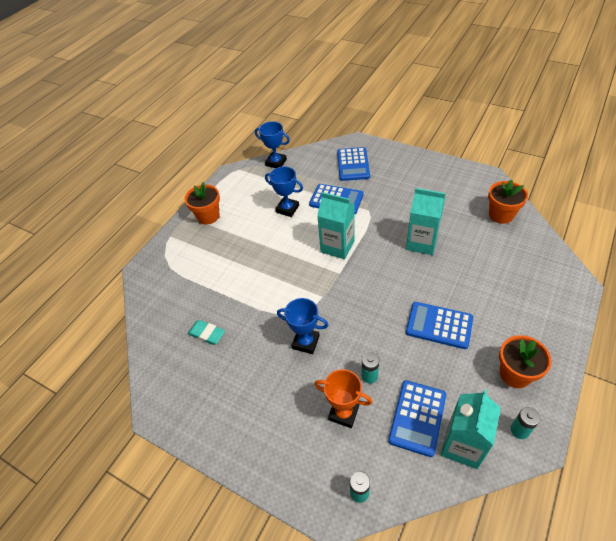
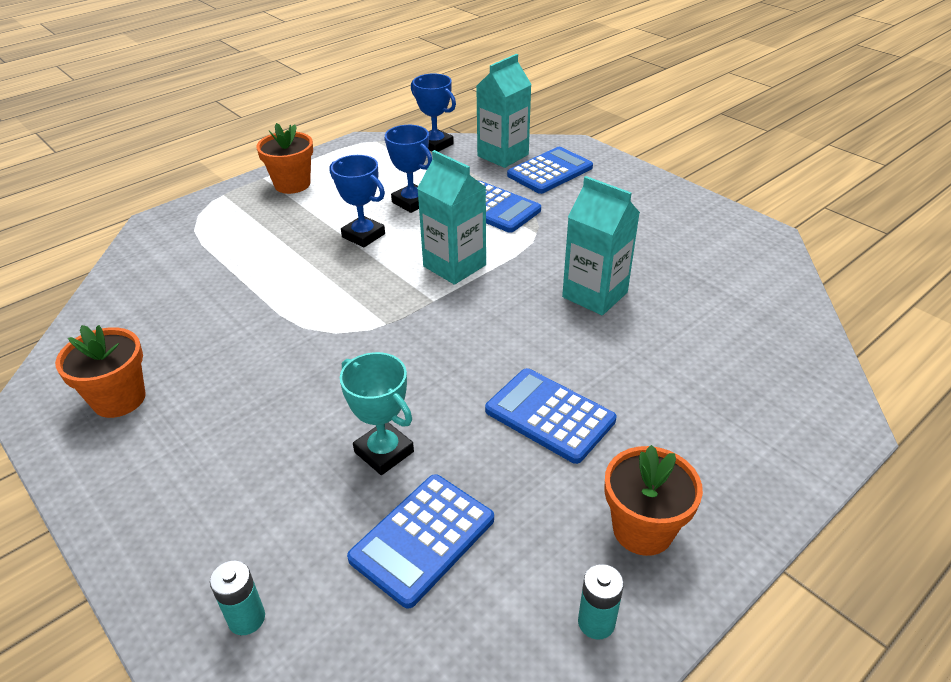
camera: 15 degrees right, 10 degrees down
(207, 334) = (181, 323): turquoise eraser -> none
(306, 342) = (316, 375): blue trophy -> blue trophy (363, 235)
(343, 413) = (305, 491): orange trophy -> none
(353, 164) = (550, 171): blue calculator -> blue calculator turned 150 degrees counterclockwise
(369, 376) = (384, 452): turquoise battery -> turquoise trophy
(462, 445) = (473, 610): turquoise carton -> turquoise carton (503, 155)
(501, 215) = (758, 291): orange flower pot -> orange flower pot (119, 399)

